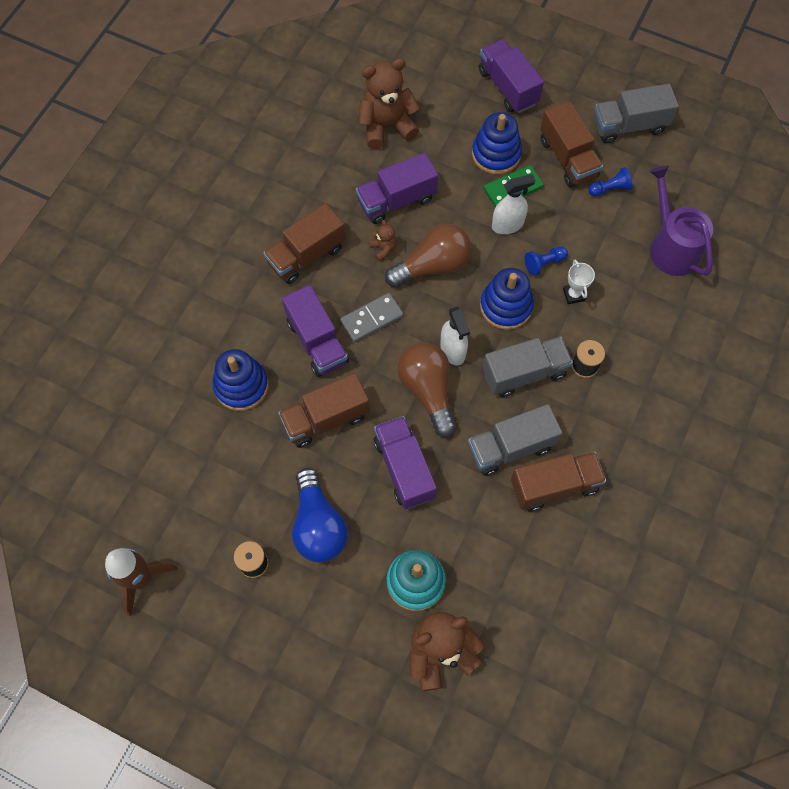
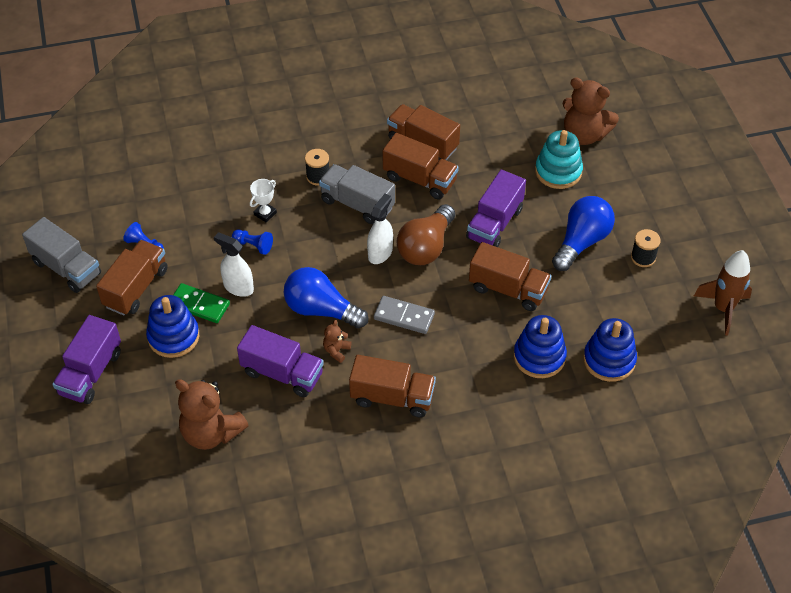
camera: 130 degrees left, 15 degrees down
(317, 342) = (457, 336): purple truck -> none
(432, 265) = (321, 310): brown light bulb -> blue light bulb
(506, 306) = (313, 245): blue stacking toy -> blue stacking toy (609, 360)
(510, 447) = (420, 179): grey truck -> brown truck
(671, 247) = (169, 183): purple watering can -> none

